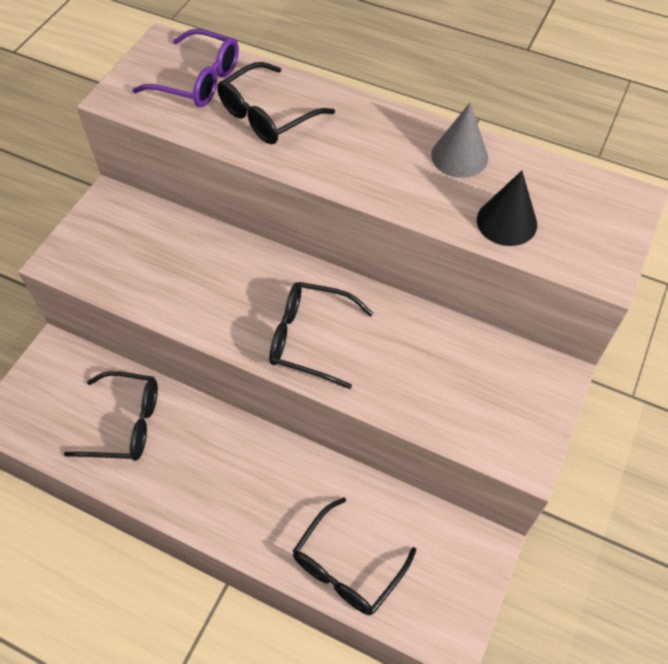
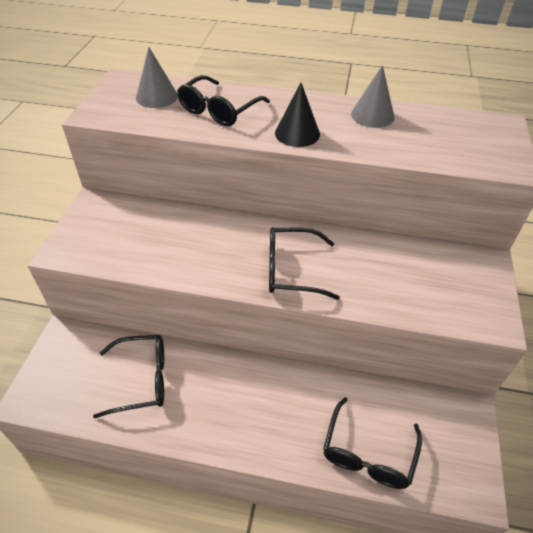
camera: 15 degrees left, 10 degrees down
(198, 80) = (157, 96): purple glasses -> grey cone
(506, 222) = (427, 148): black cone -> black cone (297, 133)

